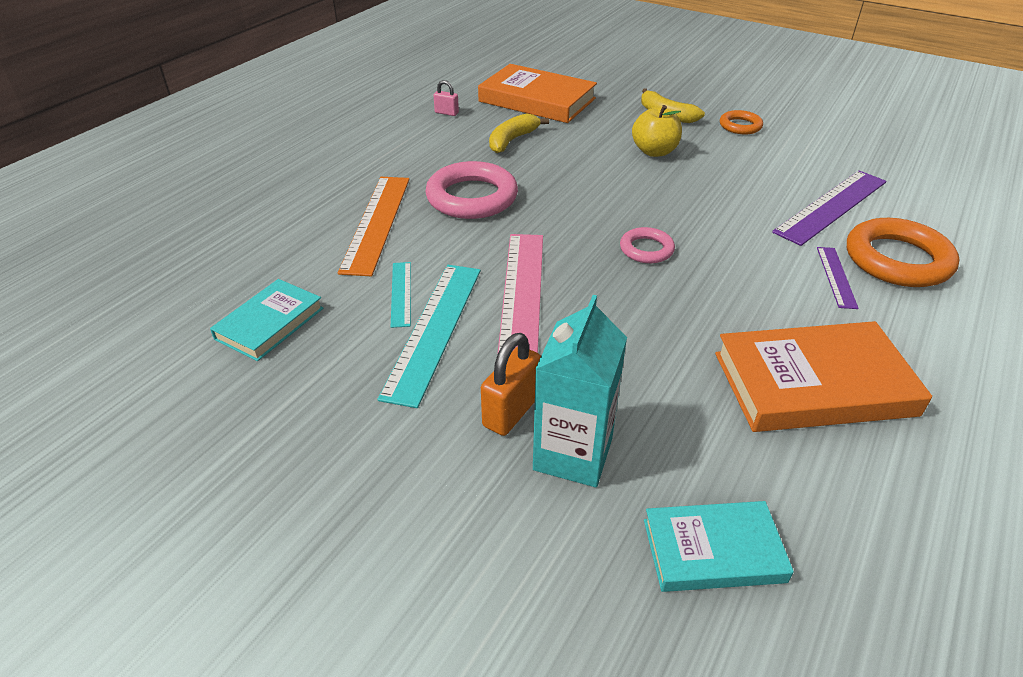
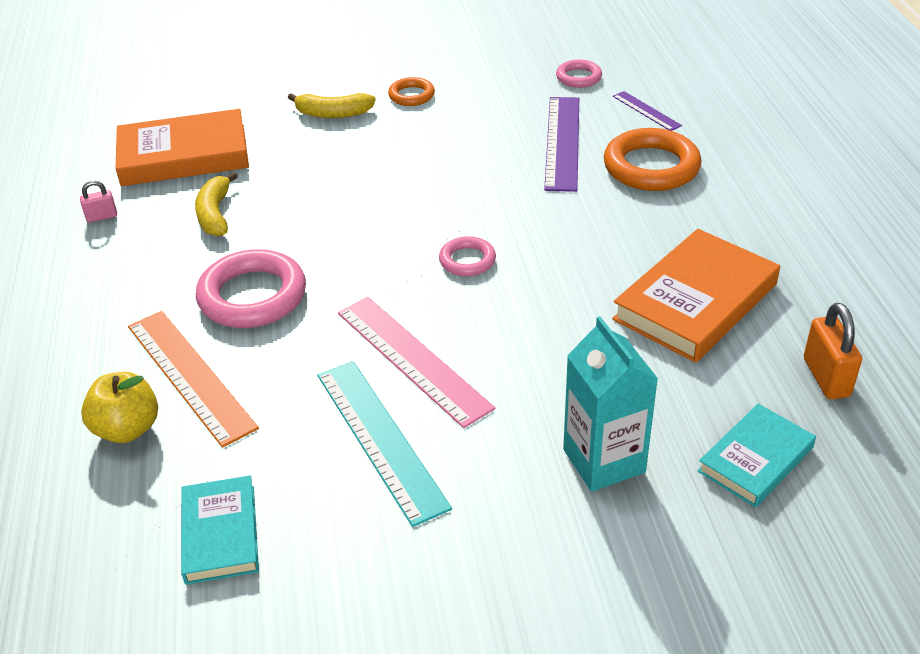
camera: 40 degrees left, 0 degrees up
(401, 293) = (308, 427): turquoise ruler -> none
(511, 411) = (524, 461): orange padlock -> orange padlock (826, 377)
(654, 151) = (366, 159): yellow apple -> yellow apple (127, 429)
(836, 277) = (626, 205): purple ruler -> purple ruler (646, 111)
(904, 167) = (578, 77): none -> pink ring

